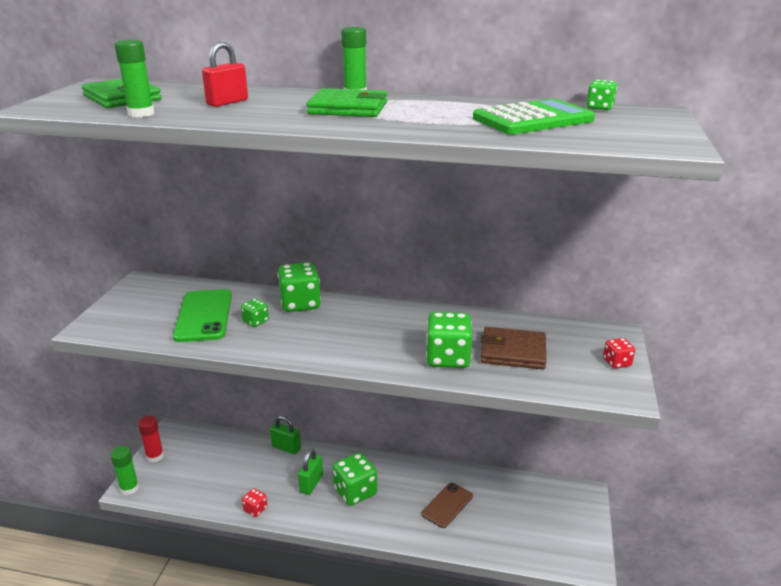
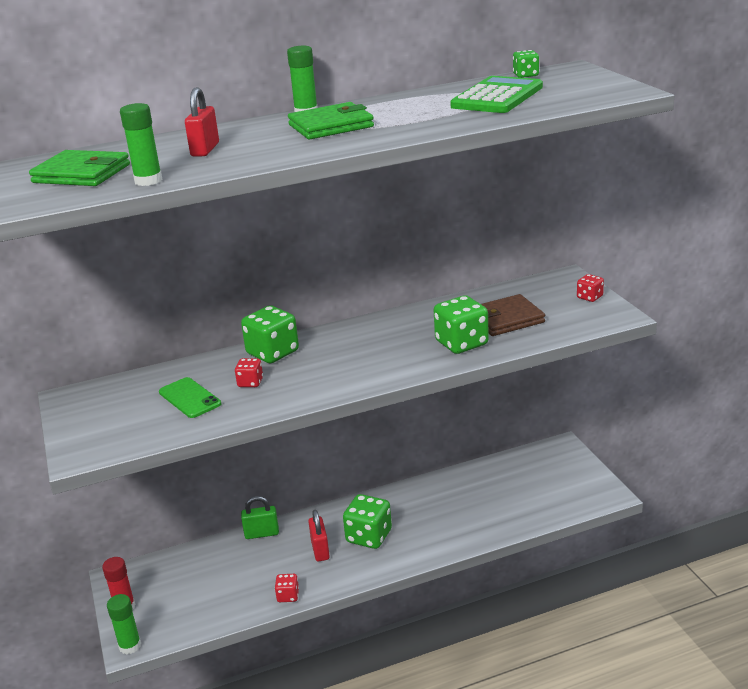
camera: 30 degrees left, 0 degrees up
(204, 316) = (190, 398): green phone -> green phone, size x0.66
(255, 321) = (250, 382): green dice -> red dice
(311, 483) = (320, 550): green padlock -> red padlock
(447, 505) = (460, 507): brown phone -> none

